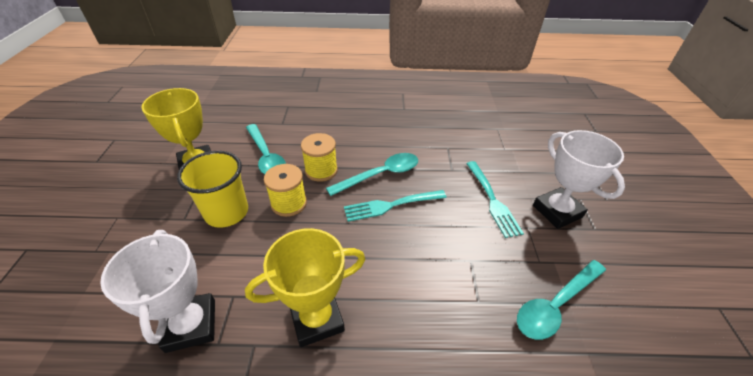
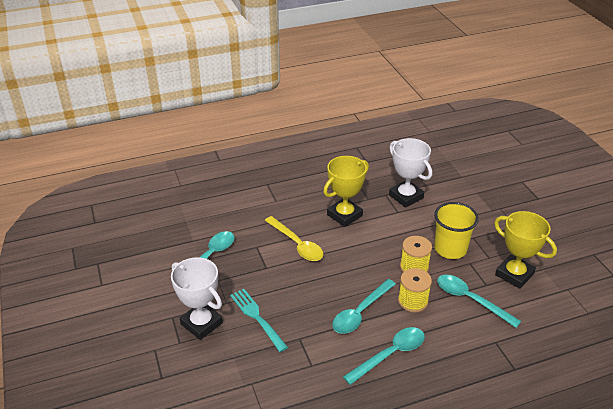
camera: 160 degrees right, 5 degrees down
(375, 137) = (390, 354): none -> turquoise spoon
(392, 205) = (336, 289): turquoise fork -> none
(416, 285) = (297, 244): none -> yellow spoon

